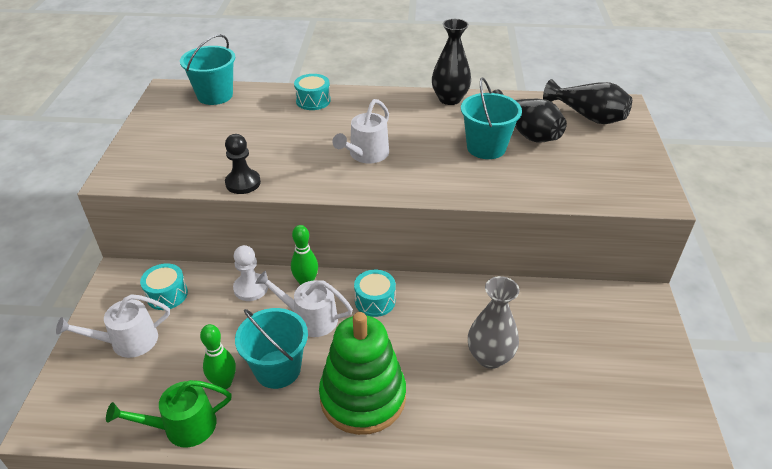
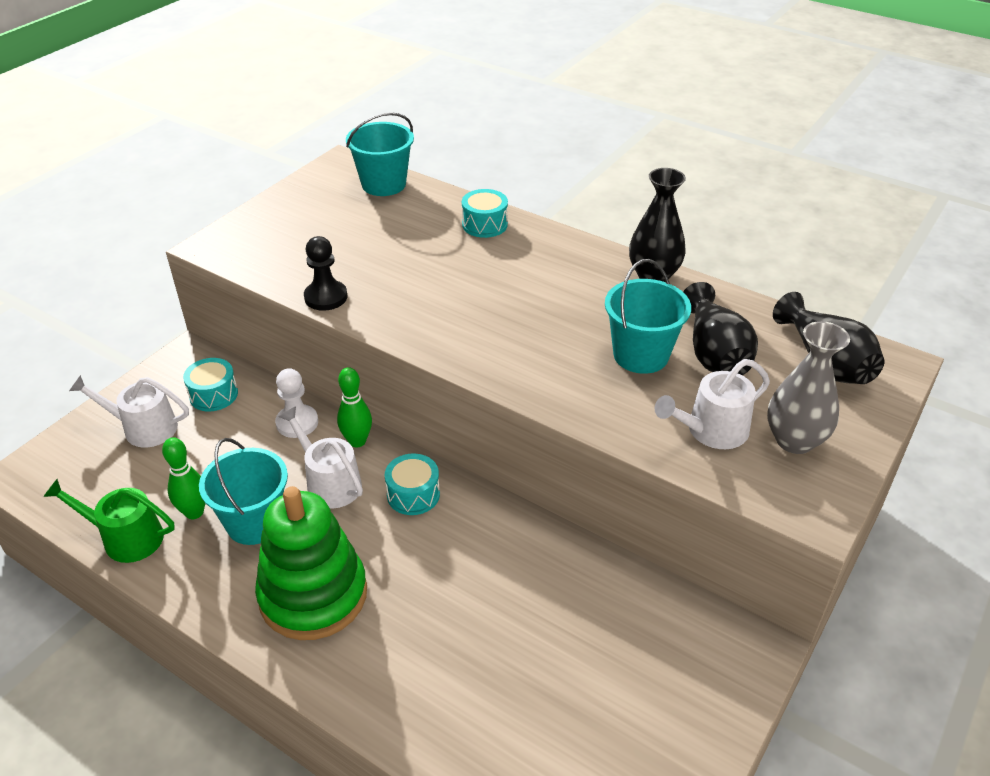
camera: 30 degrees right, 0 degrees up
(366, 154) = (486, 312): white watering can -> white watering can (711, 431)
(490, 357) = (488, 620): grey vase -> grey vase (794, 440)

